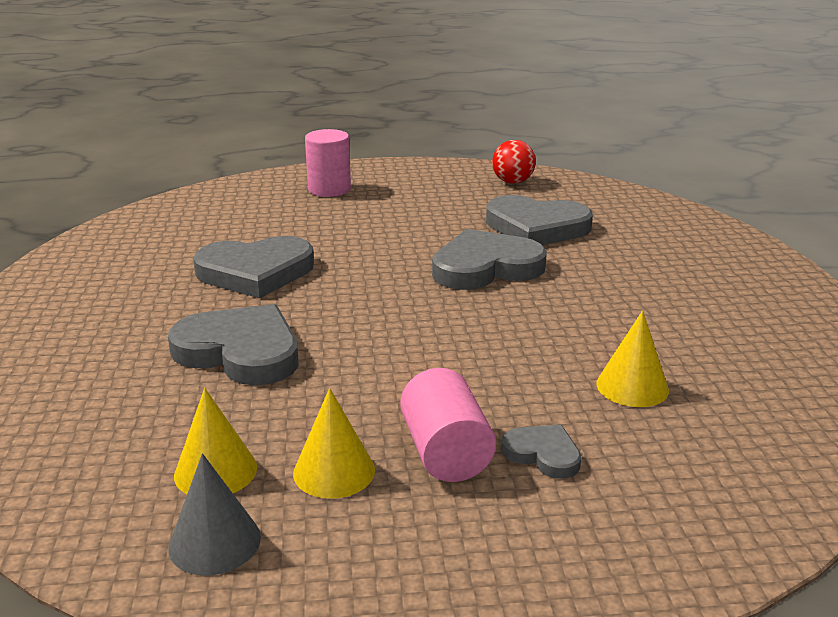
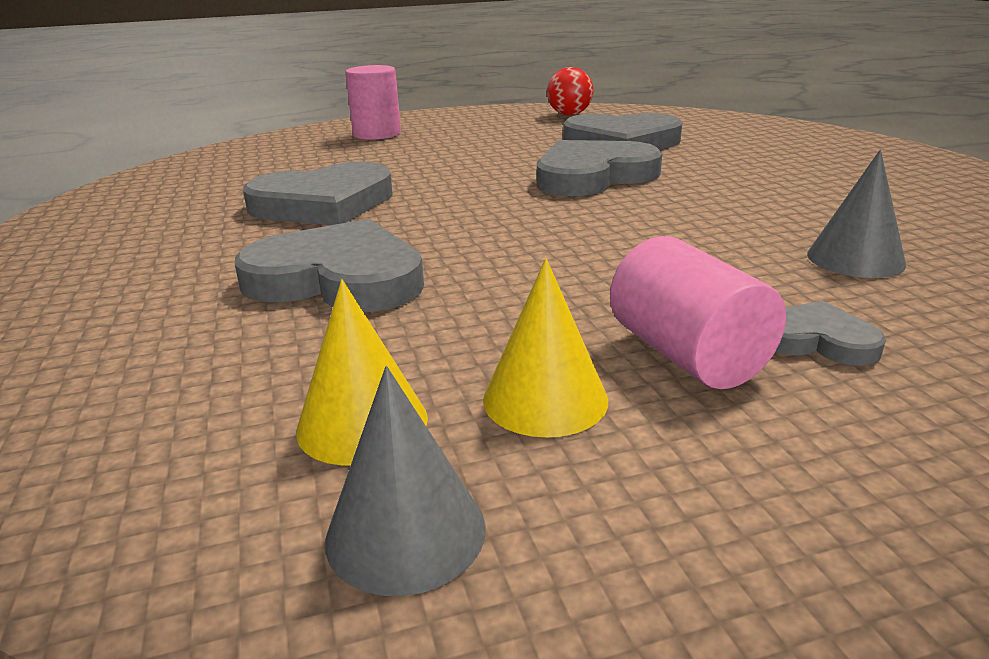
camera: 10 degrees left, 0 degrees up
(632, 386) = (855, 259): yellow cone -> grey cone

